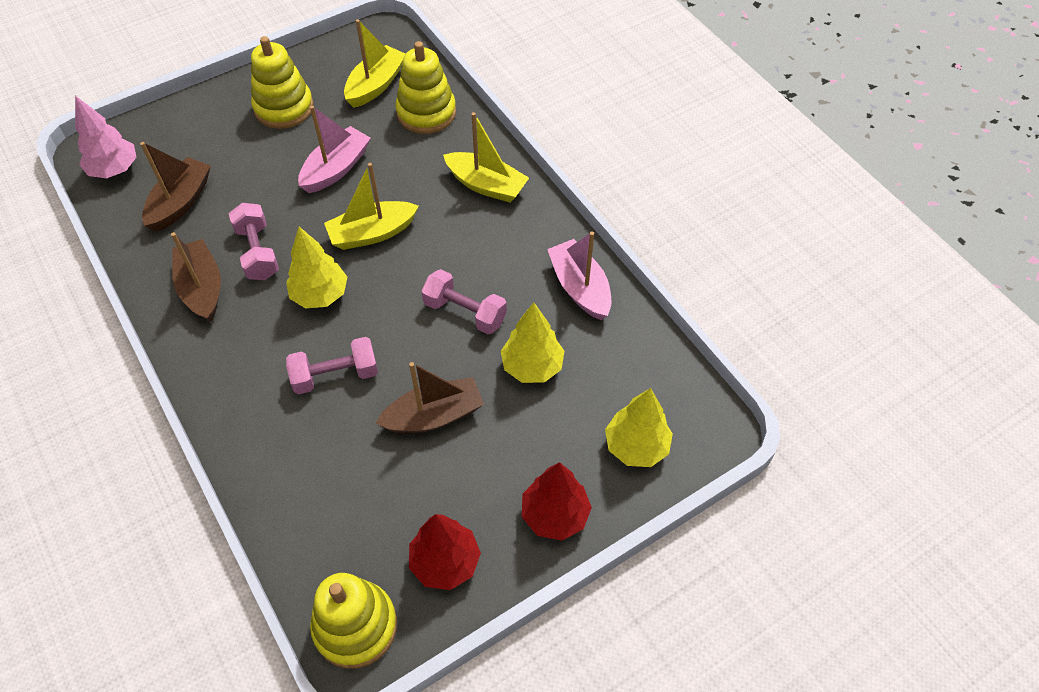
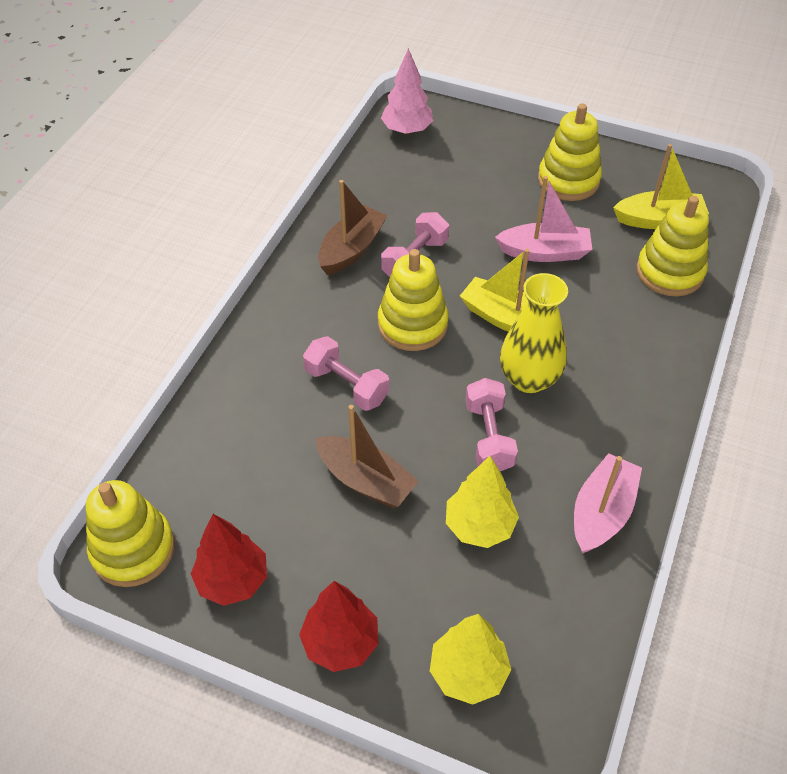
camera: 55 degrees right, 5 degrees down
(180, 202) = (415, 184): brown boat -> none
(320, 295) = (412, 324): yellow tree -> yellow stacking toy
(438, 255) = (529, 379): none -> yellow vase
(486, 185) = (639, 366): yellow boat -> none

